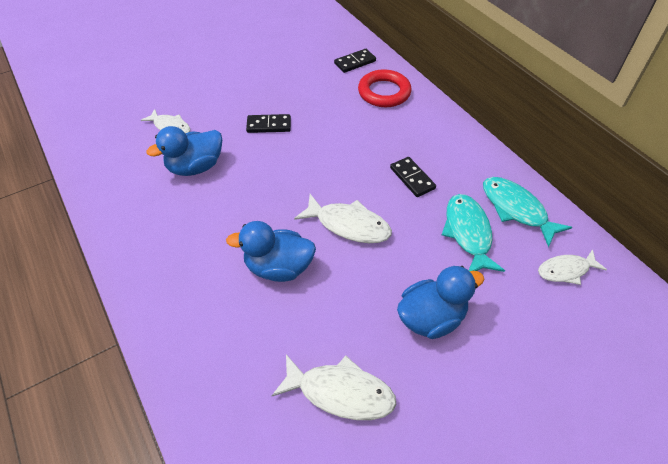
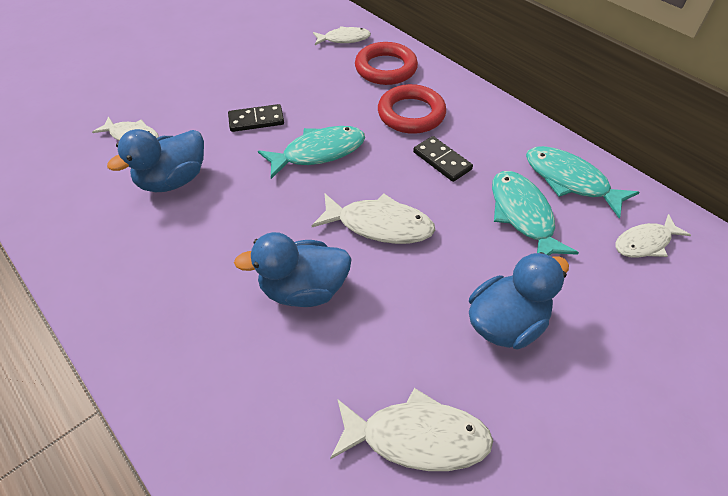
camera: 10 degrees left, 0 degrees up
(313, 158) = (319, 152): none -> turquoise fish
(355, 62) = (344, 39): black domino -> white fish
(396, 135) = (411, 114): none -> red ring

